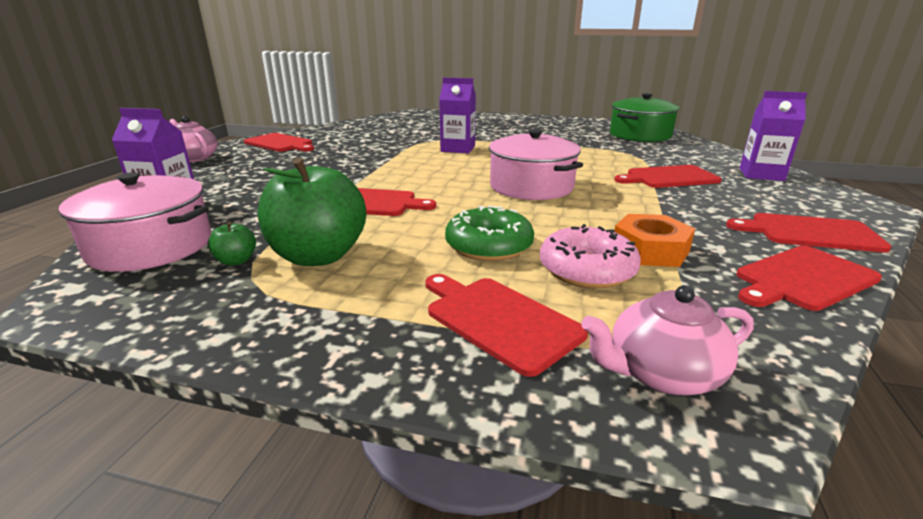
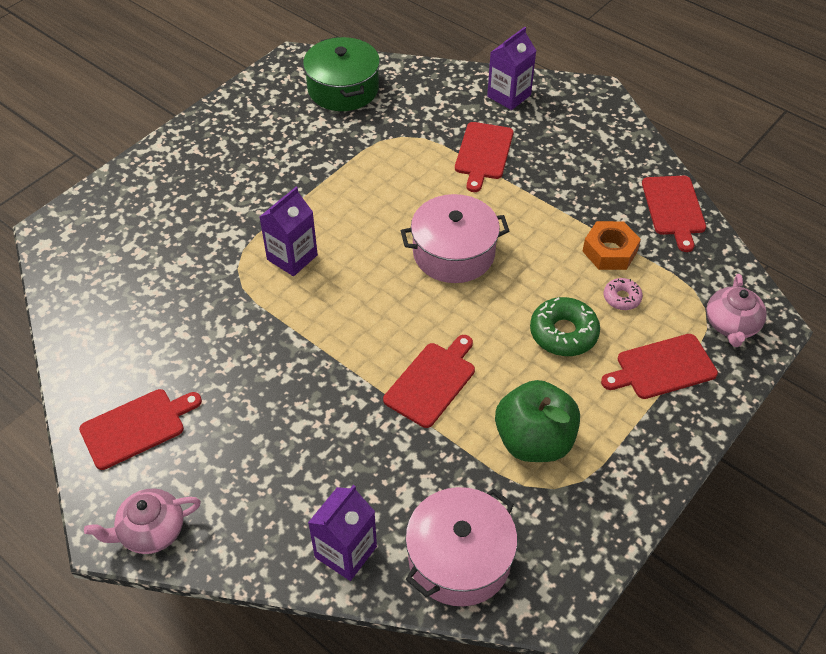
camera: 65 degrees left, 25 degrees up
(236, 261) = (519, 496): green apple -> none
(587, 269) = (622, 298): pink donut -> pink donut, size x0.57
(810, 233) = (622, 157): red cutting board -> none

